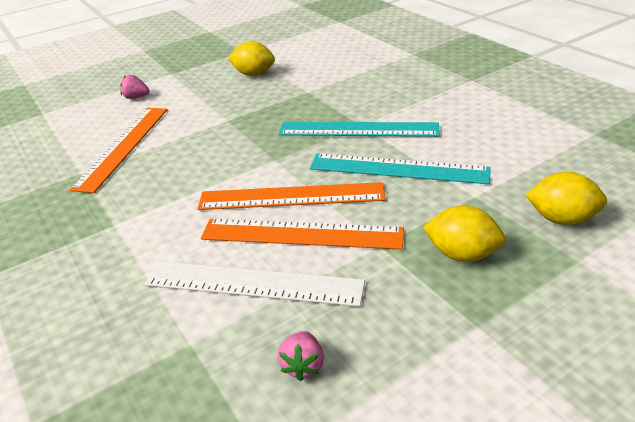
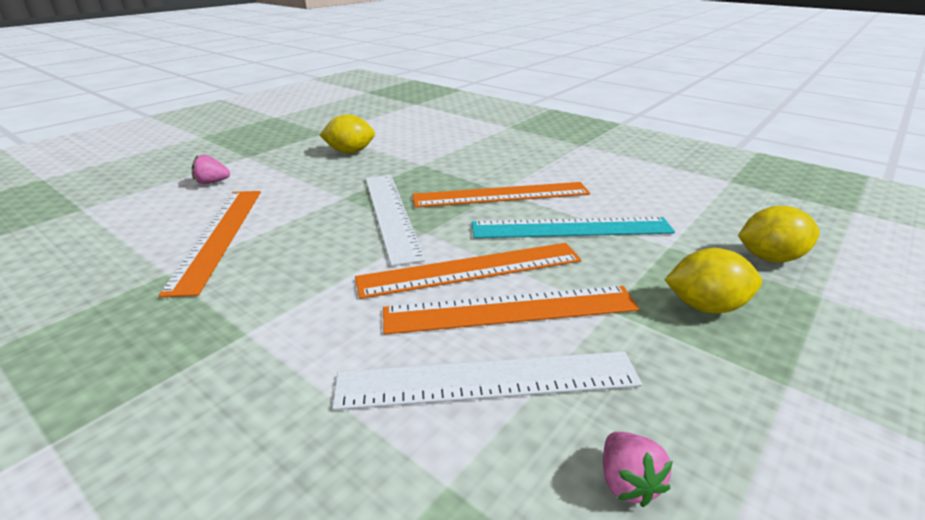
camera: 20 degrees left, 5 degrees down
(256, 140) = (391, 214): none -> white ruler
(358, 129) = (501, 195): turquoise ruler -> orange ruler

